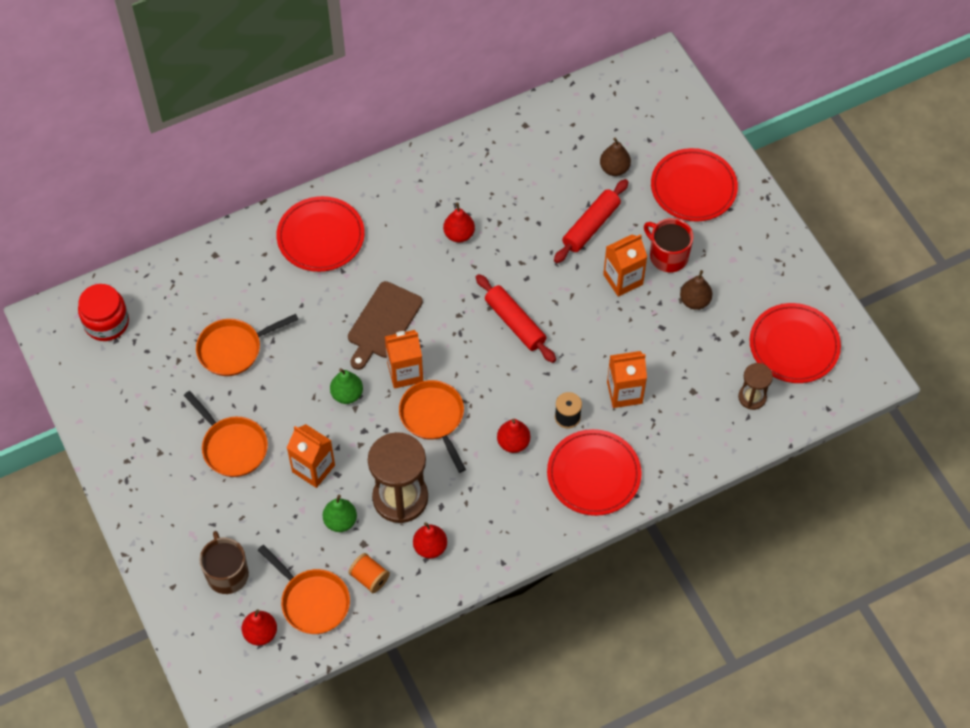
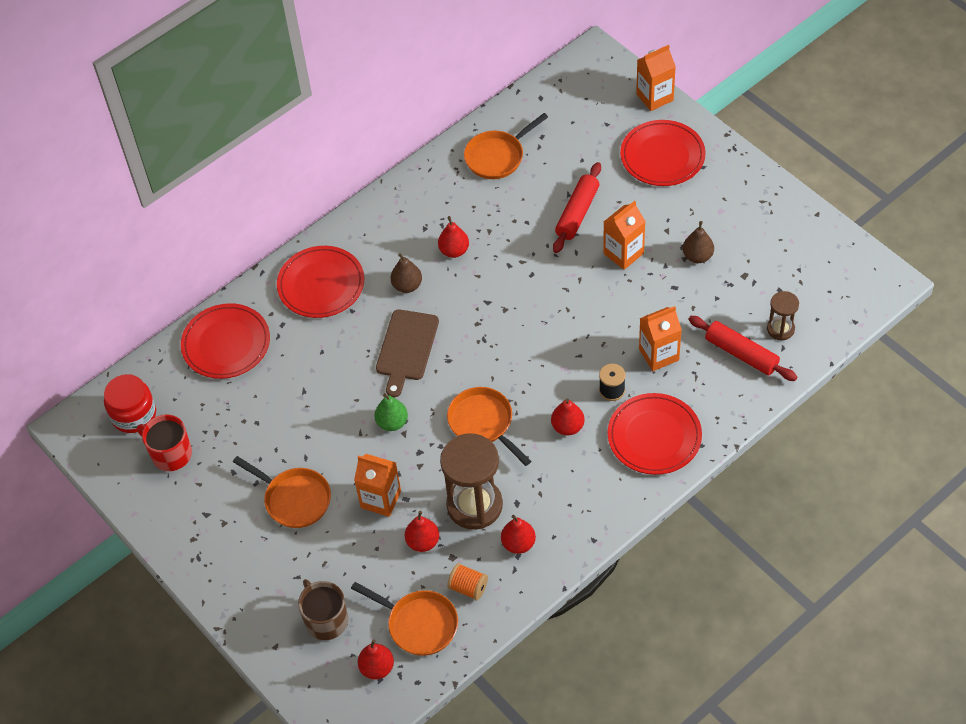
camera: 10 degrees left, 5 degrees down
(234, 349) = (268, 408): orange pan -> orange pan (497, 156)
(340, 521) = (423, 542): green pear -> red pear
(405, 372) = (442, 388): orange carton -> orange carton (654, 97)
(515, 323) = (534, 317): red rolling pin -> red rolling pin (741, 353)
(614, 169) = (582, 157): brown pear -> brown pear (407, 285)
(668, 256) = (658, 222): red mug -> red mug (170, 454)
(794, 345) = (804, 273): red plate -> red plate (226, 344)

